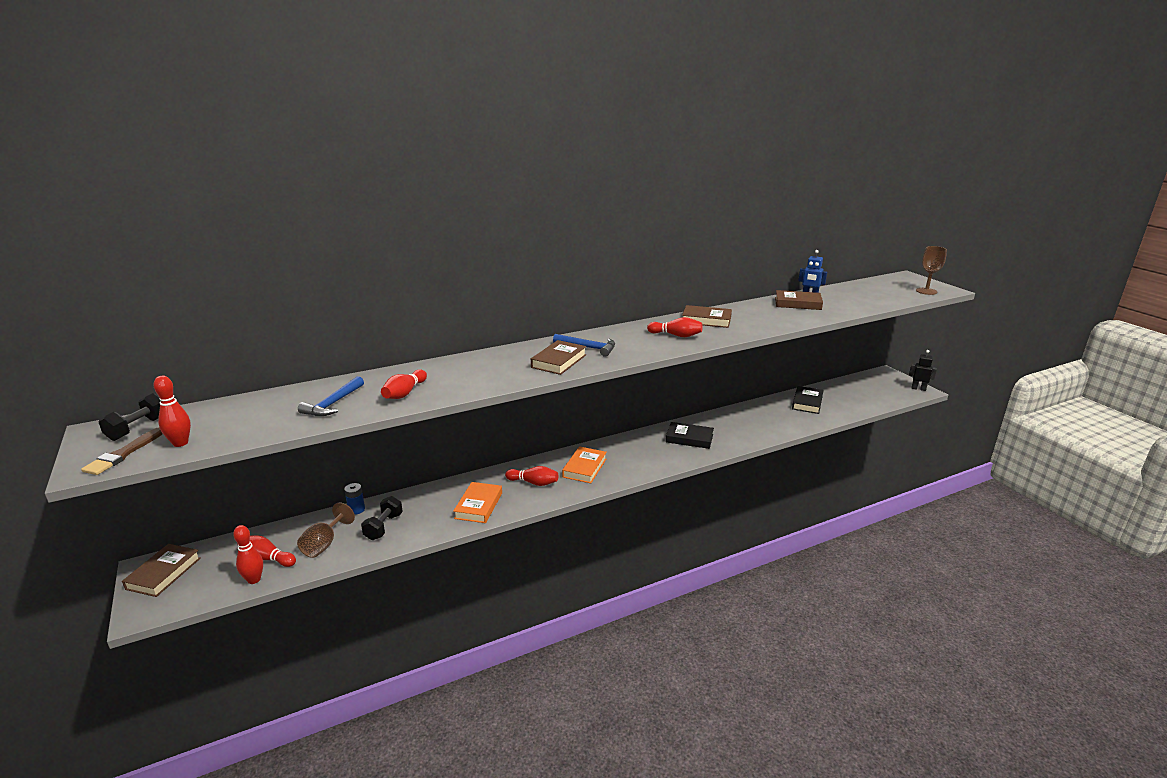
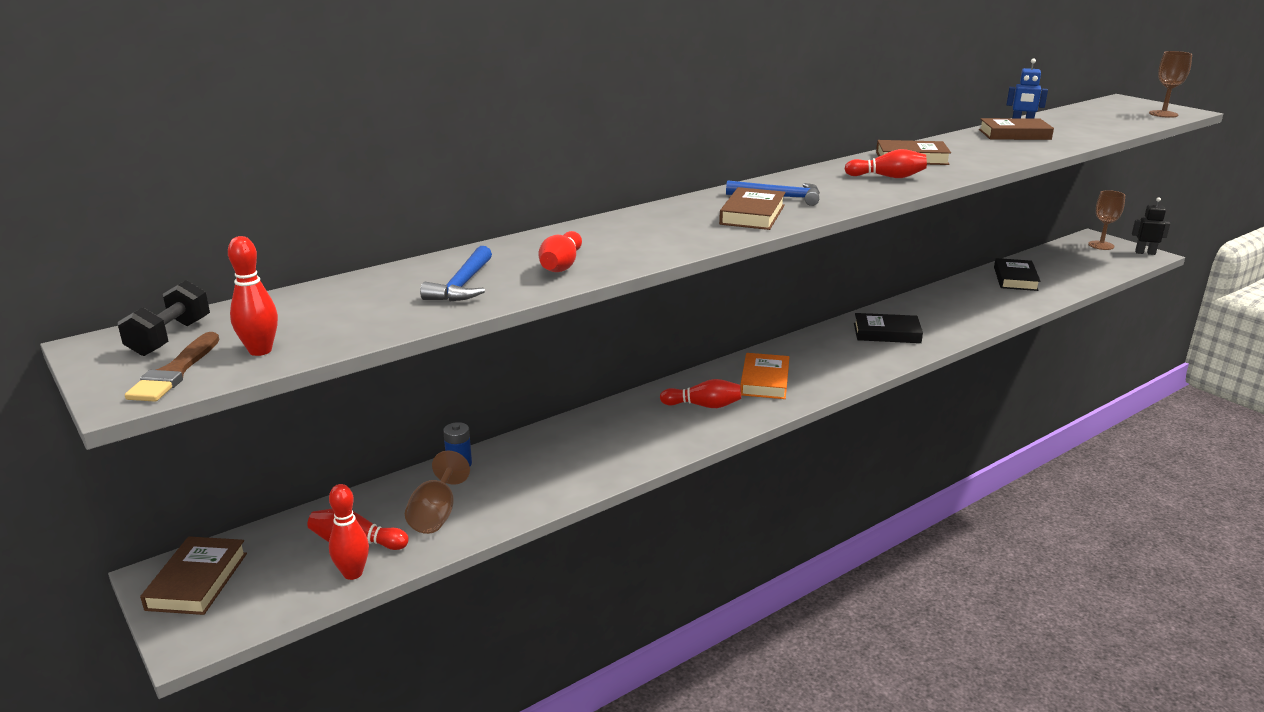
camera: 10 degrees left, 0 degrees up
(383, 527) = (515, 482): black dumbbell -> none
(478, 505) = (641, 442): orange book -> none
(888, 380) = (1101, 245): none -> brown goblet

